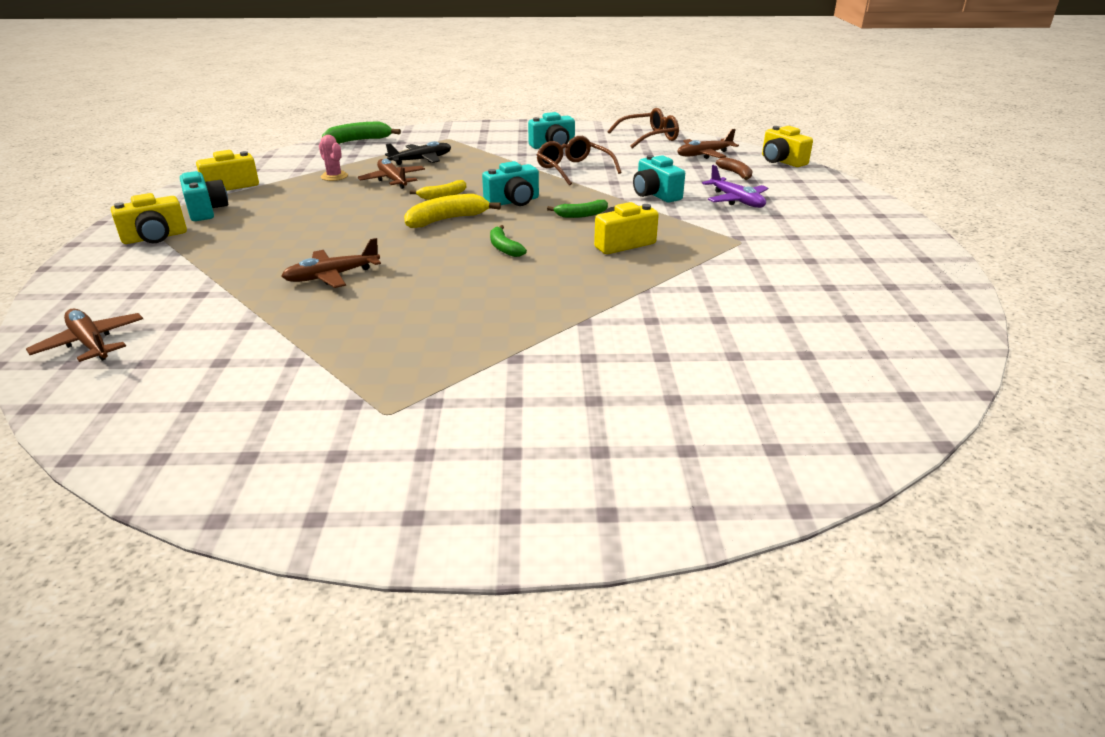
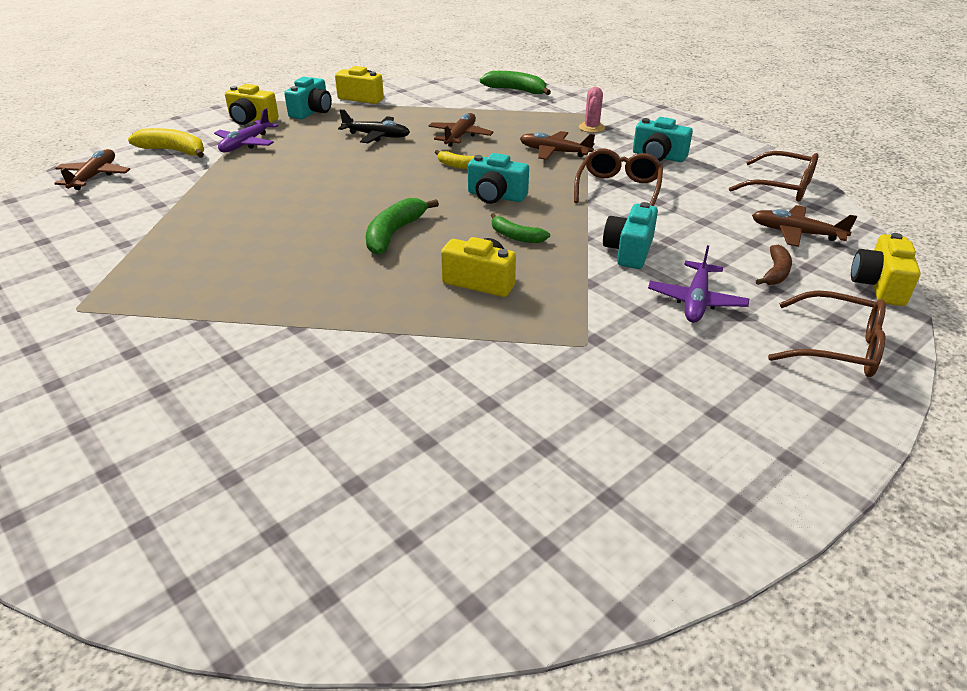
camera: 50 degrees right, 5 degrees up
(204, 254) = (246, 144): none -> purple plane
(332, 276) = (260, 196): brown plane -> brown plane (554, 152)
(334, 176) = (432, 116): pink cactus -> pink cactus (591, 128)
(421, 160) = (520, 126): black plane -> black plane (377, 136)
(447, 220) = (416, 188): yellow banana -> yellow banana (174, 151)
(504, 248) = (394, 233): green banana -> green banana, size x1.57
(823, 190) = (837, 347): none -> brown glasses

